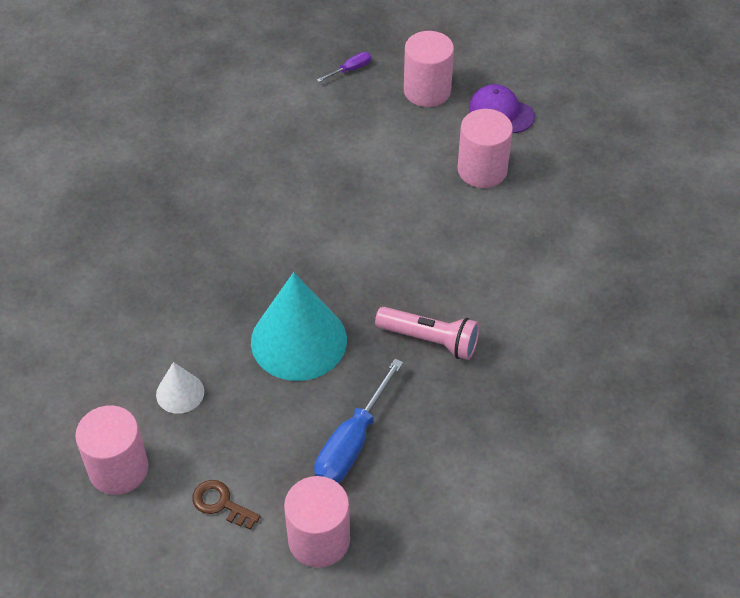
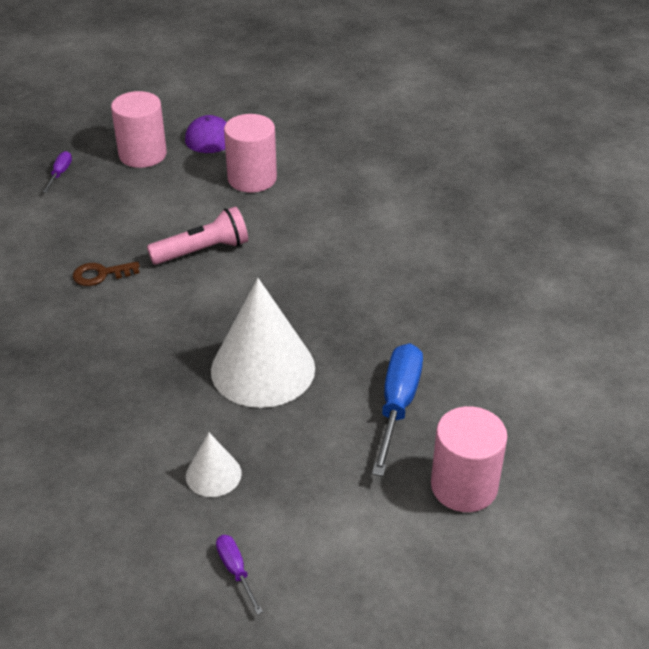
camera: 45 degrees left, 10 degrees down
(118, 469) = (235, 570): pink cylinder -> purple screwdriver
(221, 504) = (357, 524): brown key -> brown key (101, 274)
(298, 340) = (263, 369): turquoise cone -> white cone
(352, 443) = (397, 405): blue screwdriver -> blue screwdriver turned 150 degrees counterclockwise
(430, 340) = (360, 301): pink flashlight -> pink flashlight (202, 251)

